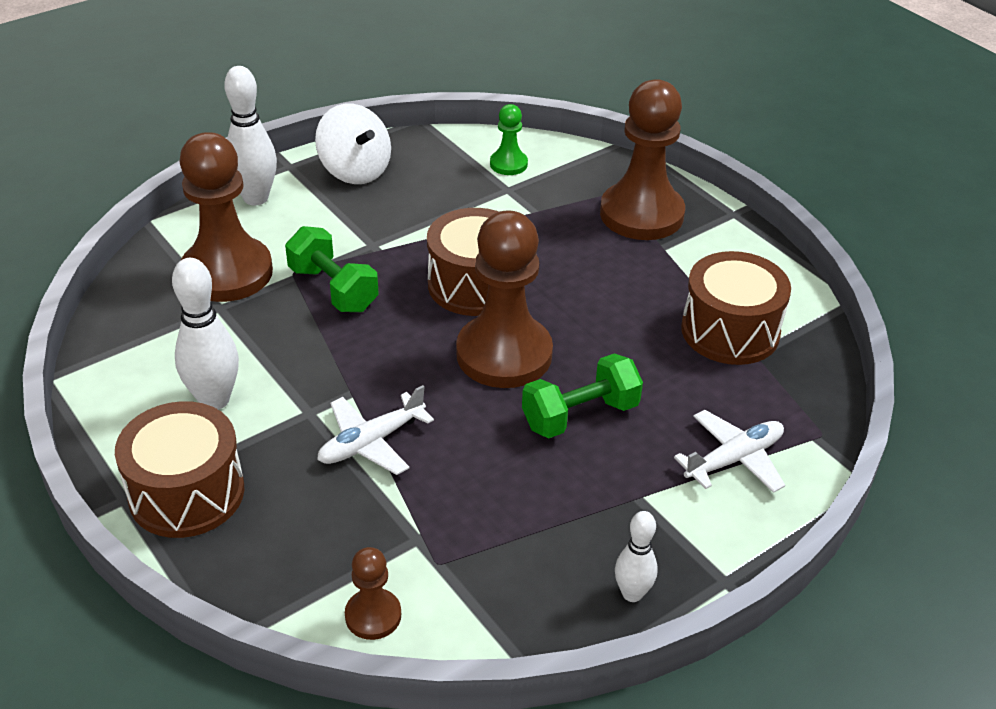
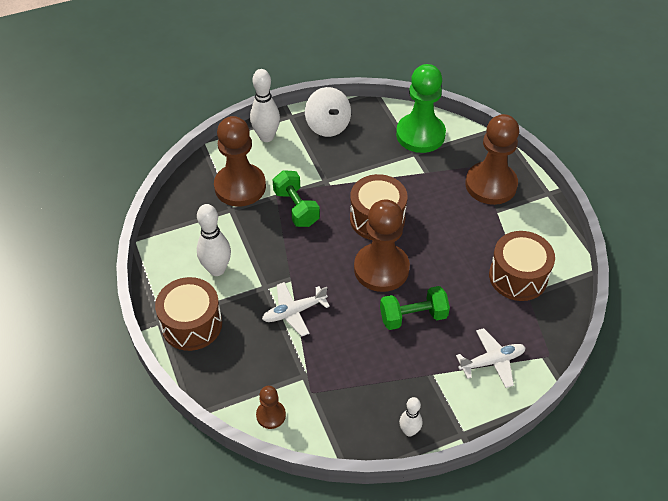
camera: 15 degrees right, 10 degrees up
(508, 164) = (420, 135): green pawn -> green pawn, size x2.11

